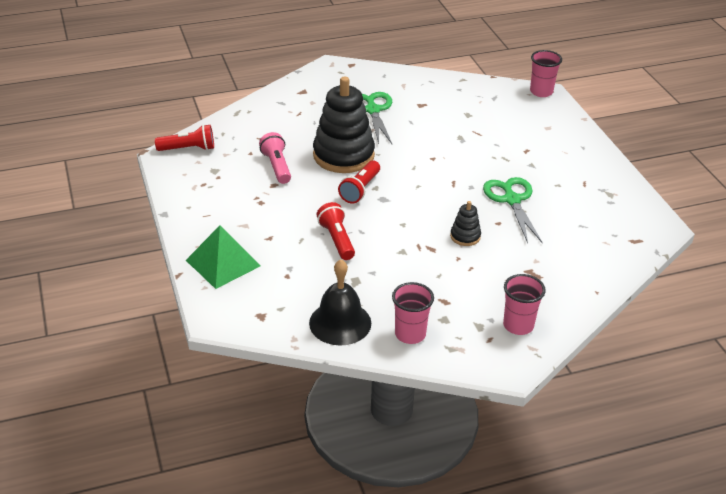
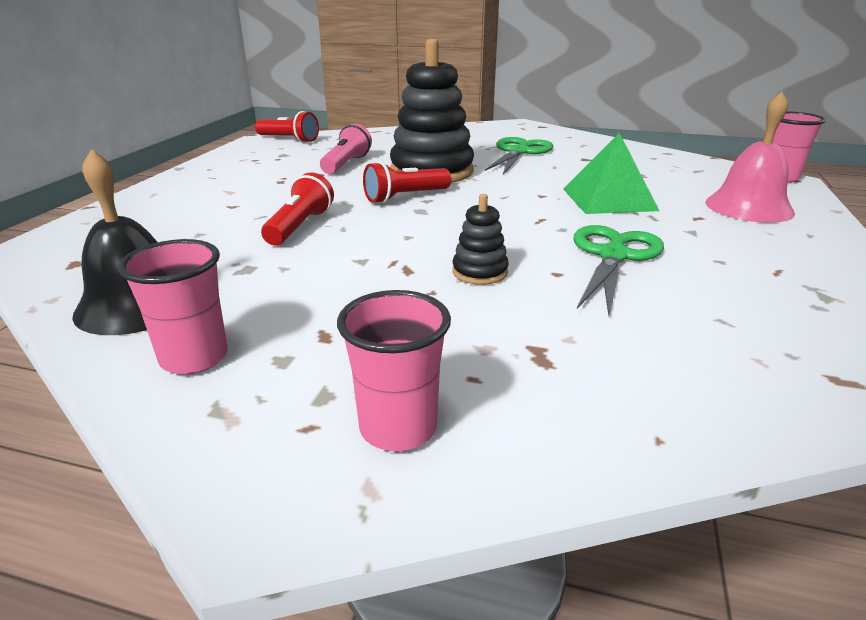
camera: 35 degrees right, 10 degrees down
(223, 263) = (145, 210): green pyramid -> green pyramid (608, 199)
(543, 131) = (748, 207): none -> pink bell

